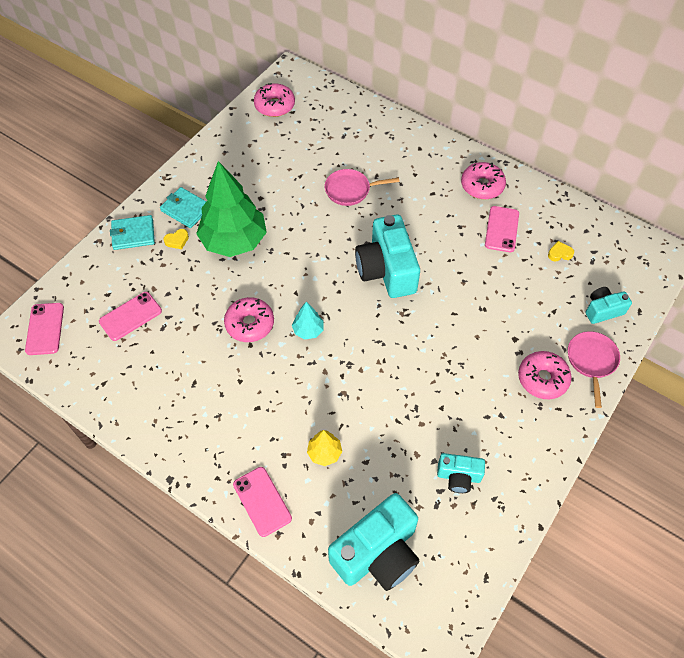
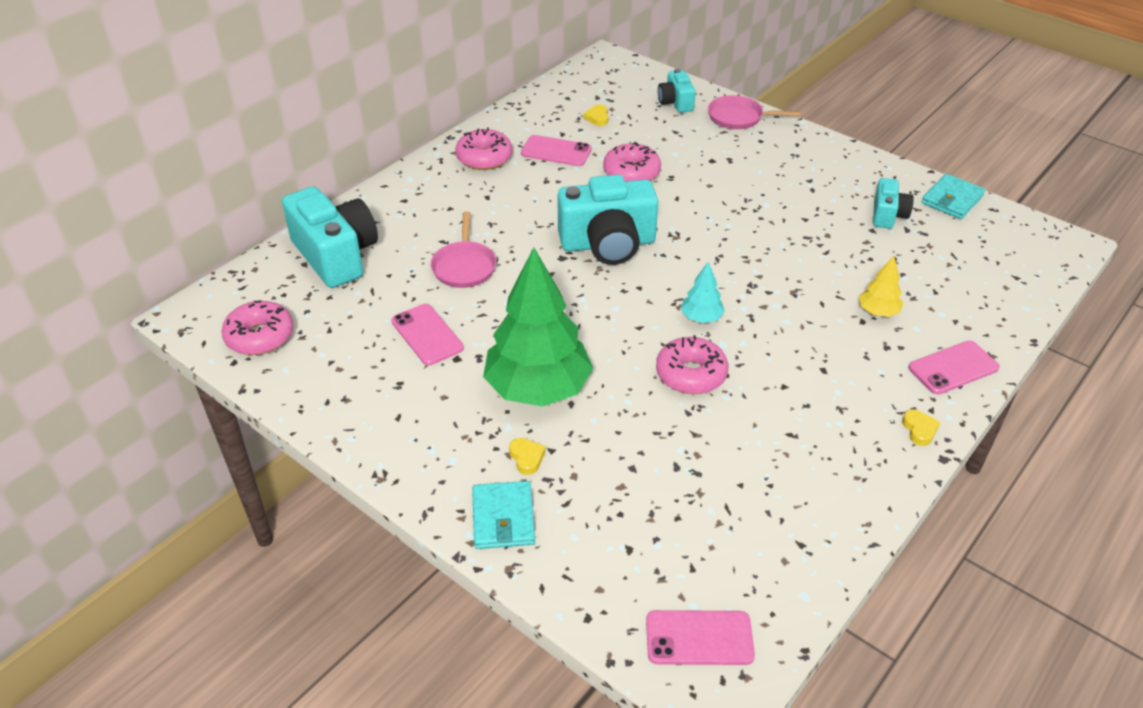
camera: 85 degrees left, 15 degrees down
(130, 316) = (675, 514): pink phone -> pink phone (427, 335)
(186, 209) = (461, 447): turquoise wallet -> turquoise wallet (952, 199)
(197, 466) = (919, 430): none -> yellow heart
(377, 553) = (990, 278): turquoise camera -> turquoise camera (336, 255)
(542, 379) = (762, 149): pink donut -> pink donut (631, 173)

